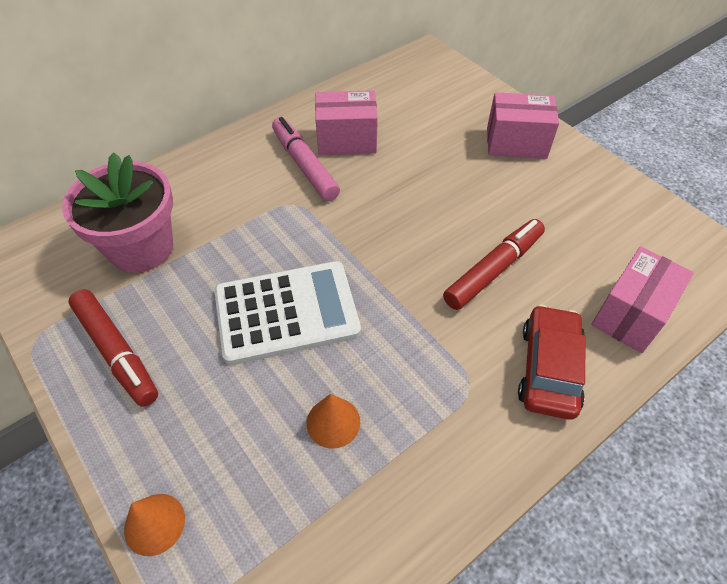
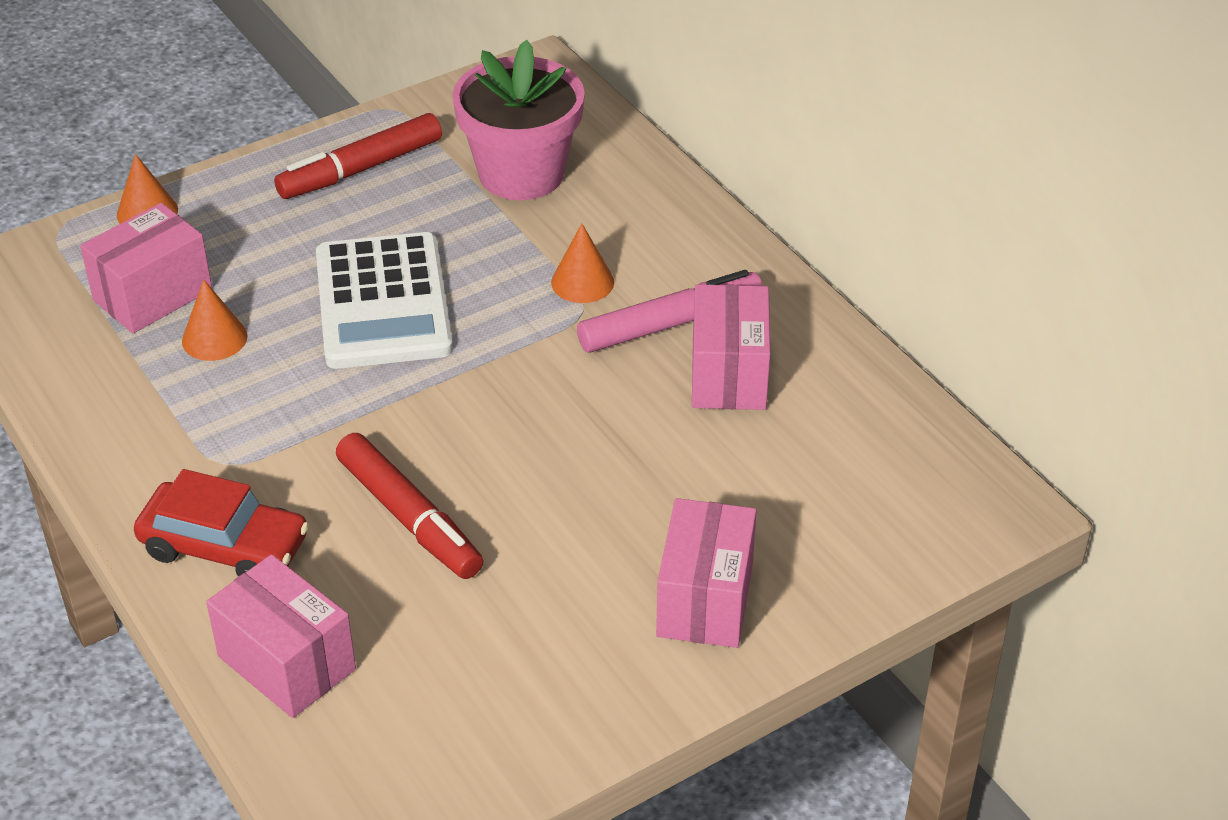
camera: 95 degrees right, 10 degrees down
(265, 206) = (582, 282): none -> orange cone
(278, 487) = (153, 295): none -> pink box

